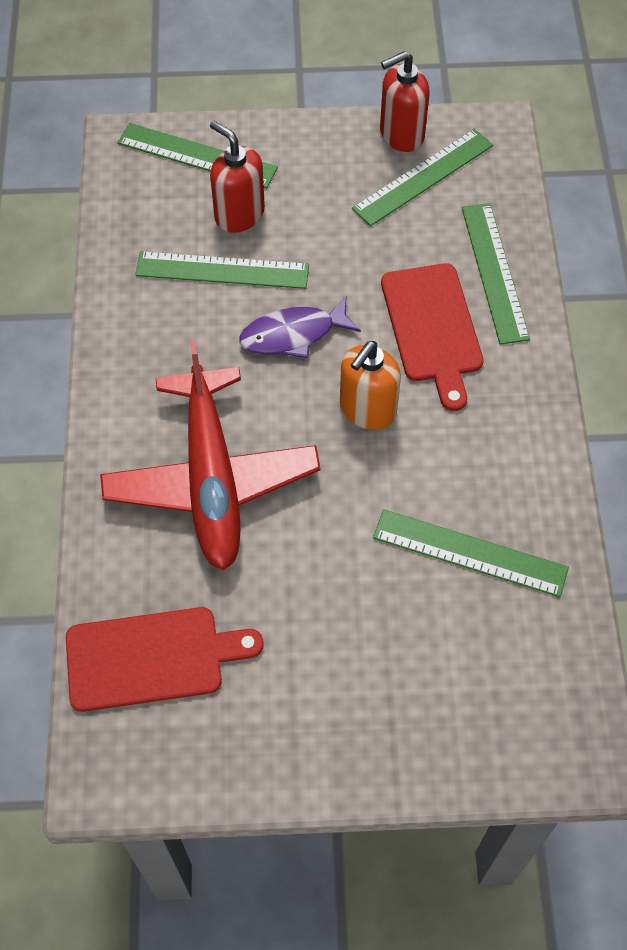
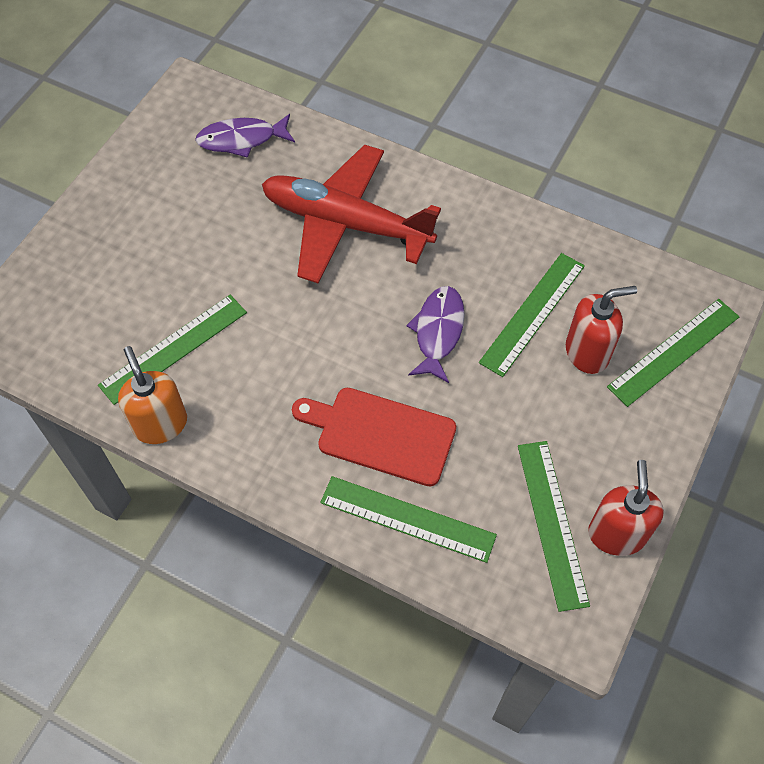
camera: 120 degrees right, 0 degrees up
(152, 658) = (241, 139): red cutting board -> purple fish
(367, 409) = (336, 346): orange soap dispenser -> orange soap dispenser (160, 424)

